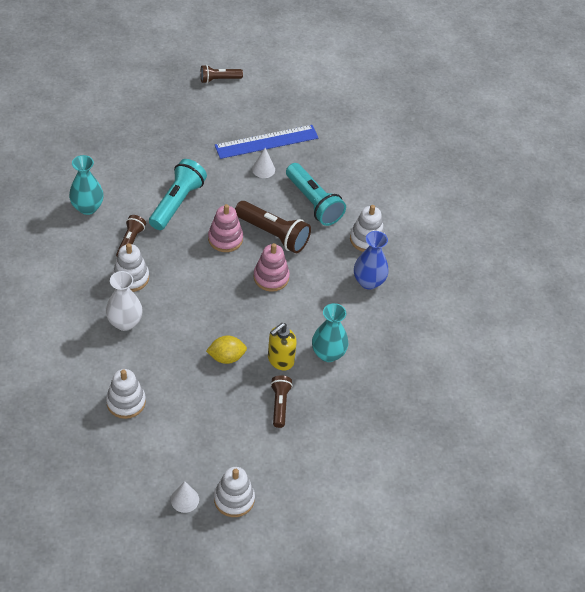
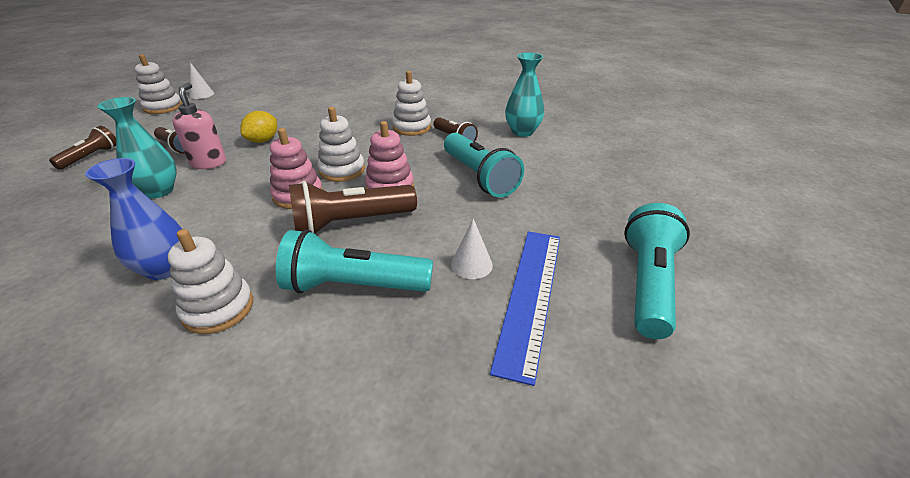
camera: 130 degrees right, 15 degrees down
(125, 322) = (370, 114): white vase -> none
(126, 402) = (304, 97): white stacking toy -> white stacking toy (342, 170)
(219, 79) = (736, 308): brown flashlight -> brown flashlight (91, 157)
(224, 107) = (648, 283): none -> turquoise flashlight
(280, 360) = (209, 163): yellow soap dispenser -> pink soap dispenser

